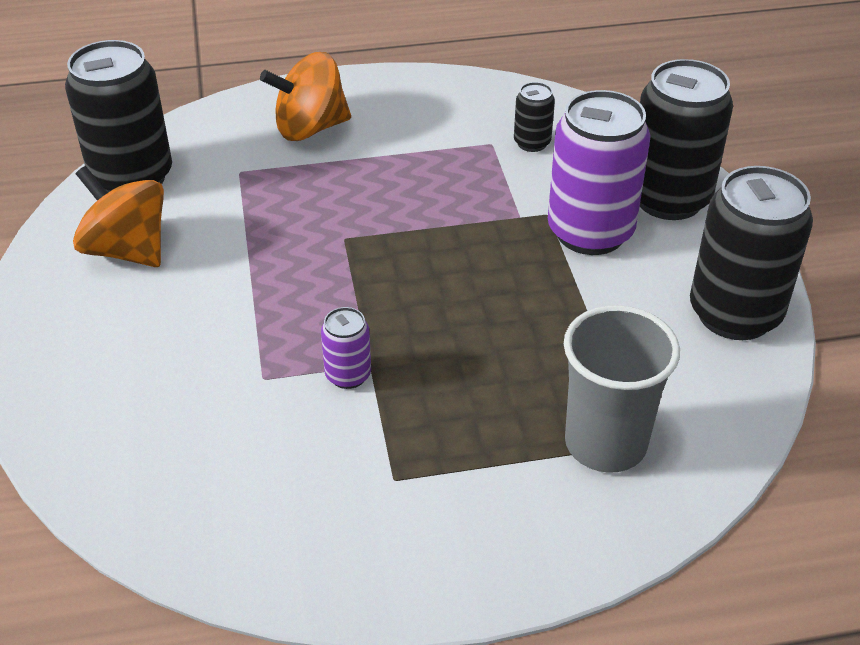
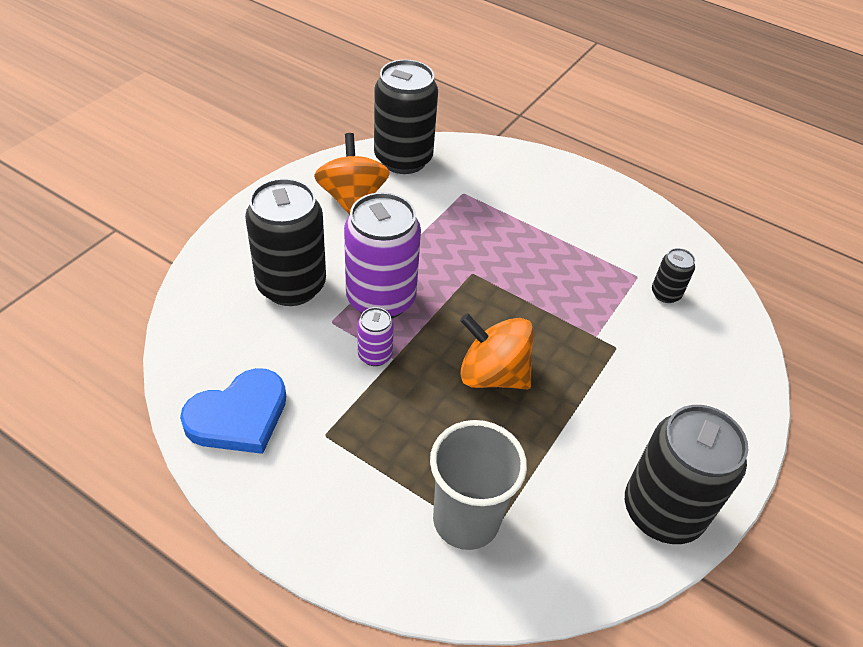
camera: 40 degrees right, 5 degrees up
(286, 532) = (239, 416): none -> blue heart
(310, 128) = (535, 192): orange spinning top -> orange spinning top (492, 374)
(590, 232) = (630, 380): purple can -> purple can (381, 299)
(668, 199) = (716, 398): black can -> black can (291, 285)

